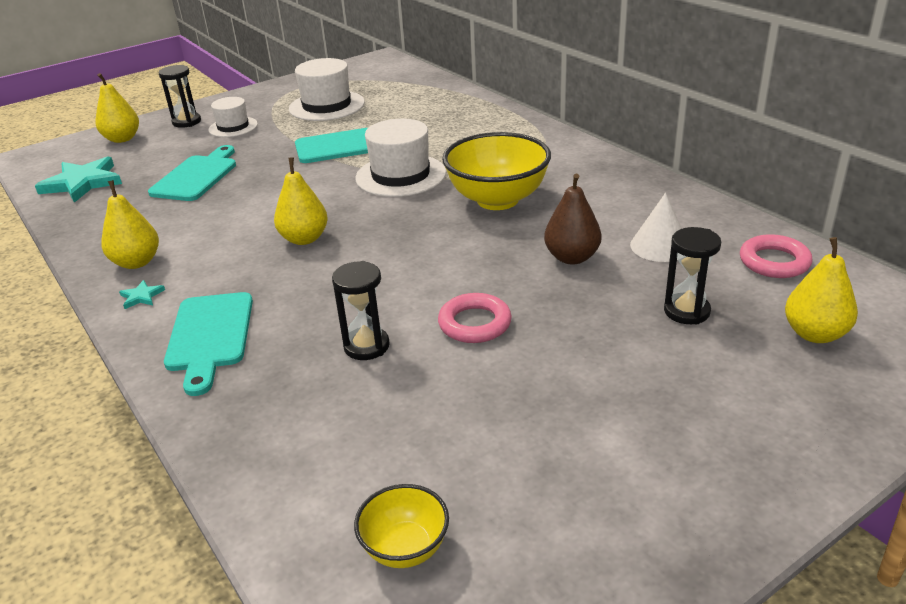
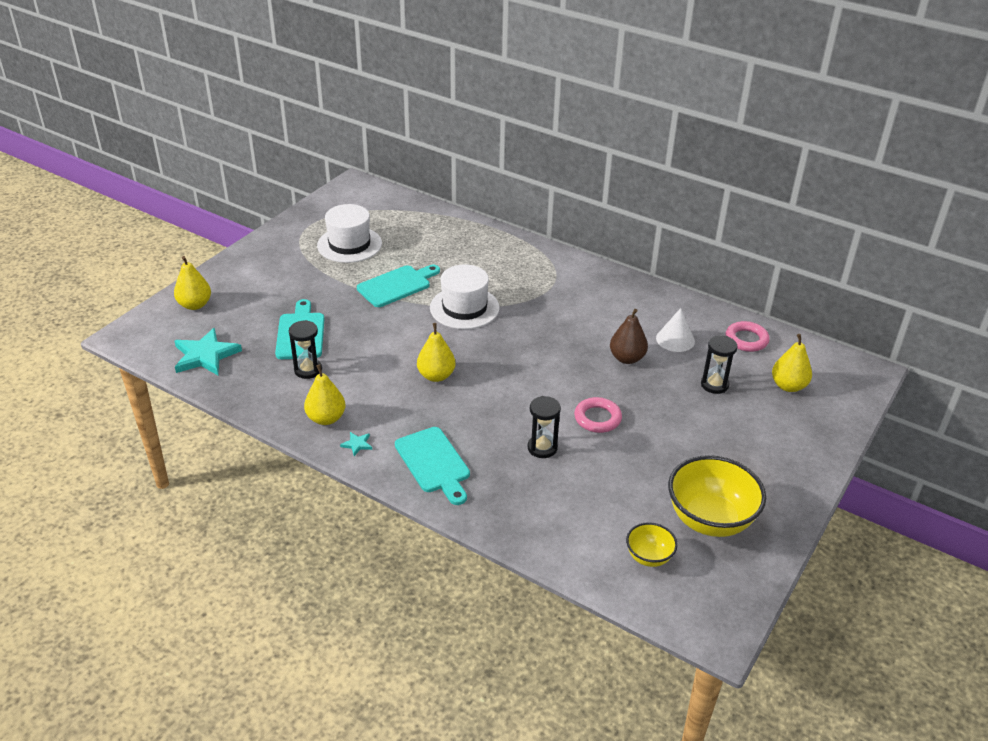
camera: 25 degrees left, 5 degrees up
(186, 122) = (237, 278): black hourglass -> black hourglass (308, 370)
(233, 127) = (286, 278): white hat -> none
(497, 200) = (549, 319): yellow bowl -> yellow bowl (710, 520)

